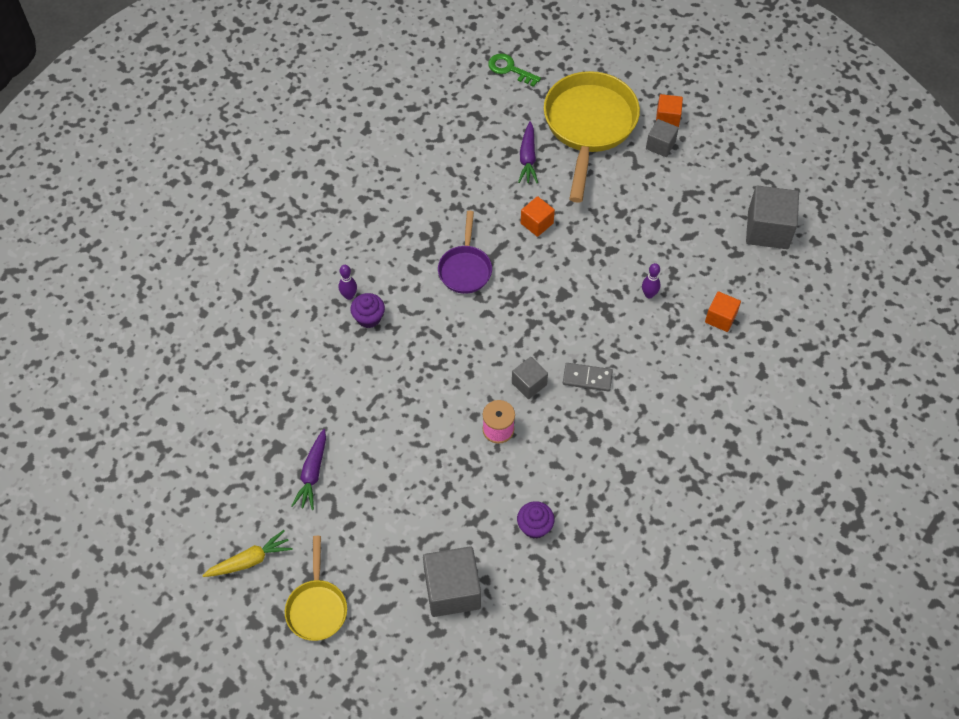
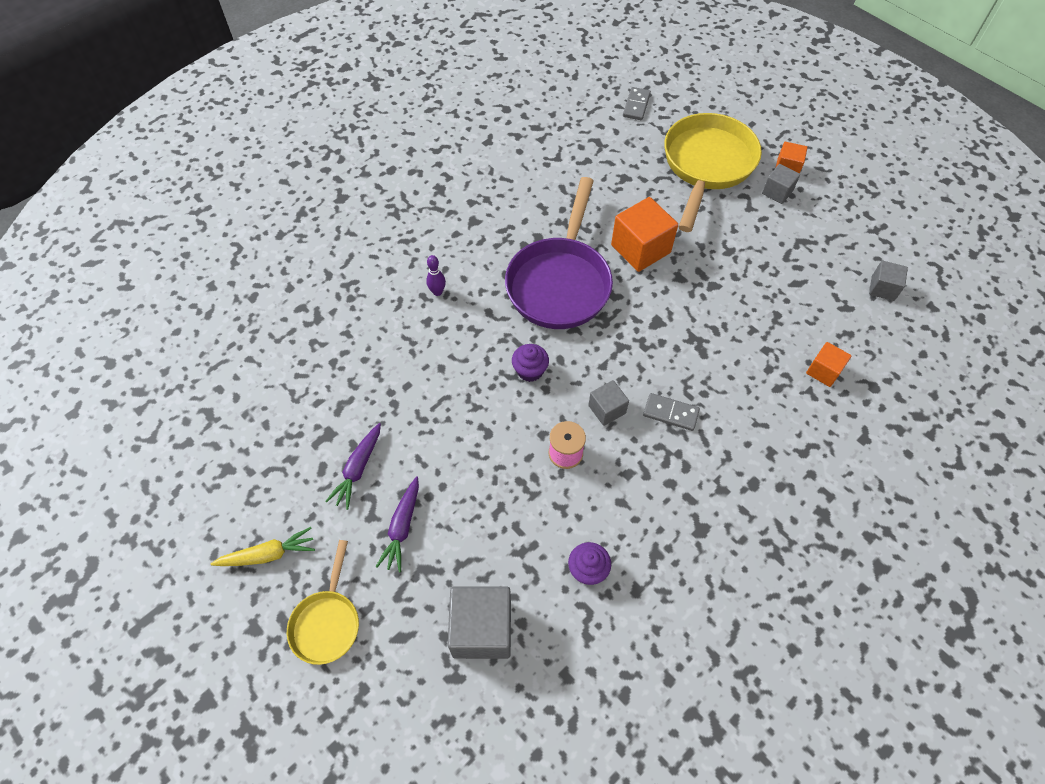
camera: 10 degrees right, 0 degrees up
(369, 318) = (452, 316): purple cupcake -> purple cupcake (530, 370)
(465, 269) = (560, 282): purple pan -> purple pan, size x1.88
(509, 69) = (636, 105): green key -> grey domino
(528, 158) = (641, 186): purple carrot -> purple carrot (402, 527)
(537, 223) = (640, 249): orange cube -> orange cube, size x1.77
(649, 294) = (748, 335): purple bowling pin -> none
(768, 230) = (882, 288): grey cube -> grey cube, size x0.56

